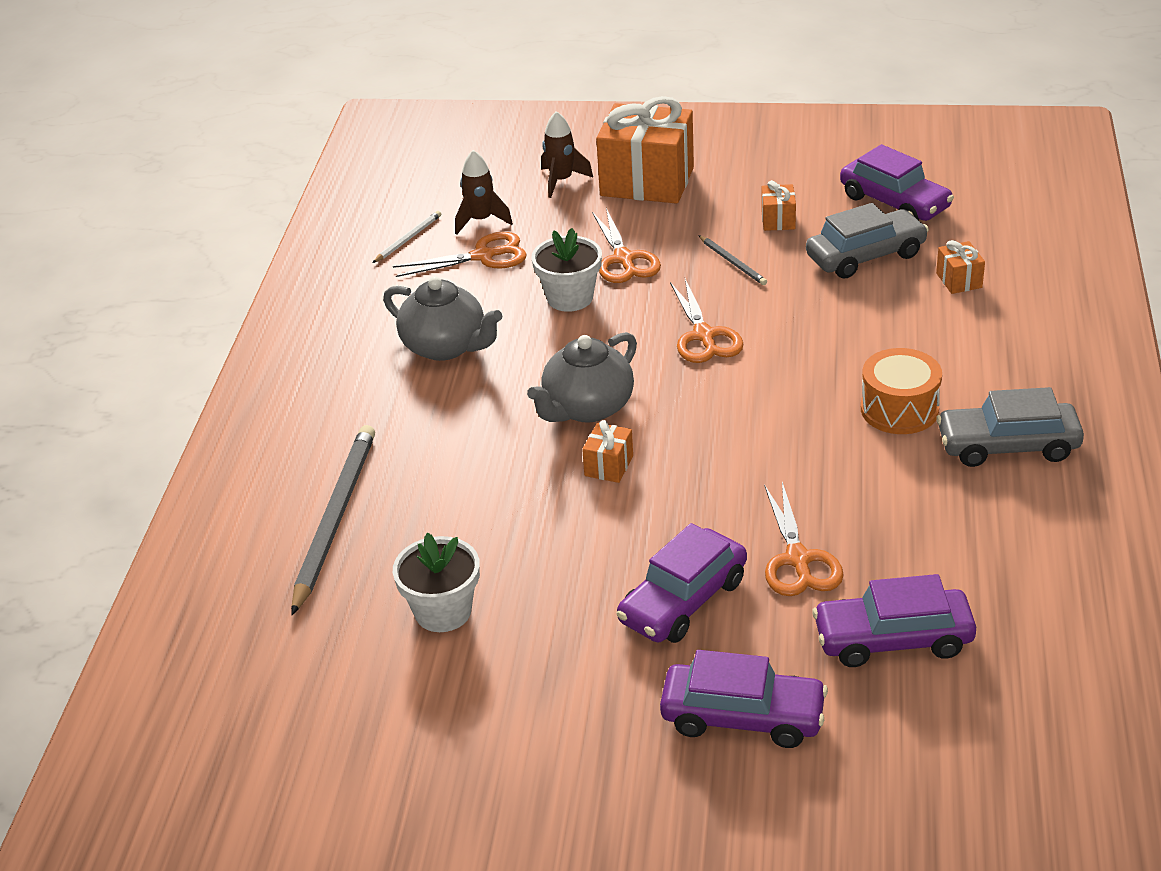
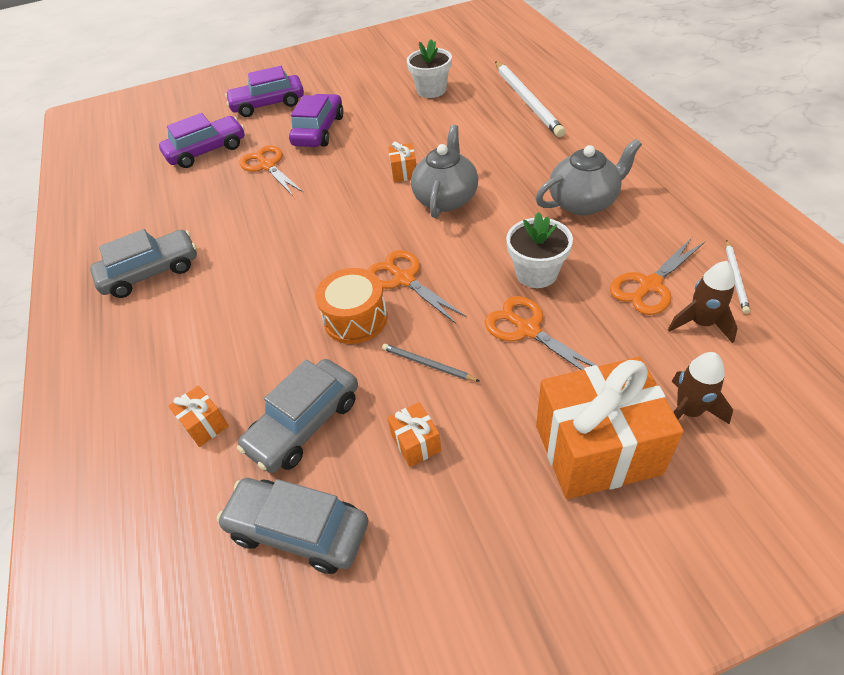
camera: 155 degrees right, 10 degrees up
(335, 518) = (527, 101): grey pencil -> white pencil
(446, 346) = (583, 202): grey teapot -> grey teapot turned 150 degrees clockwise
(894, 202) = (298, 530): purple car -> grey car
(899, 409) = (232, 272): orange drum -> orange drum (355, 319)

